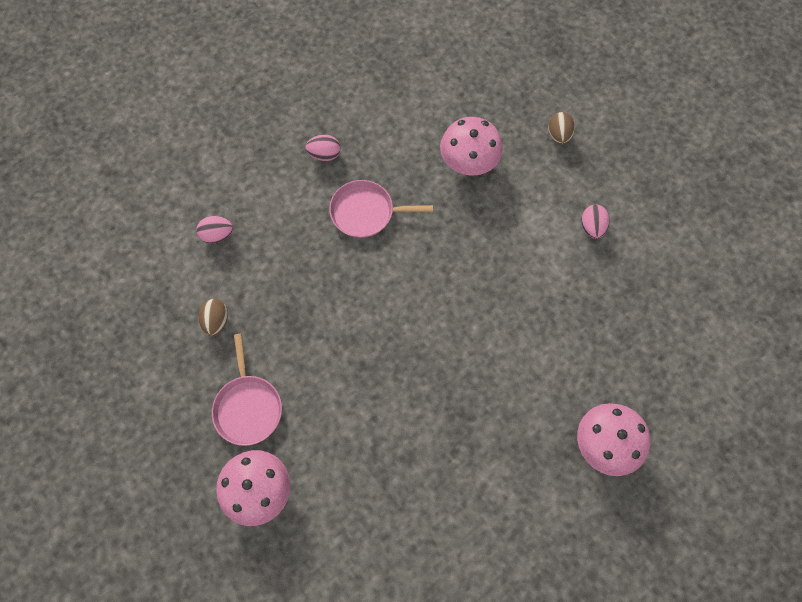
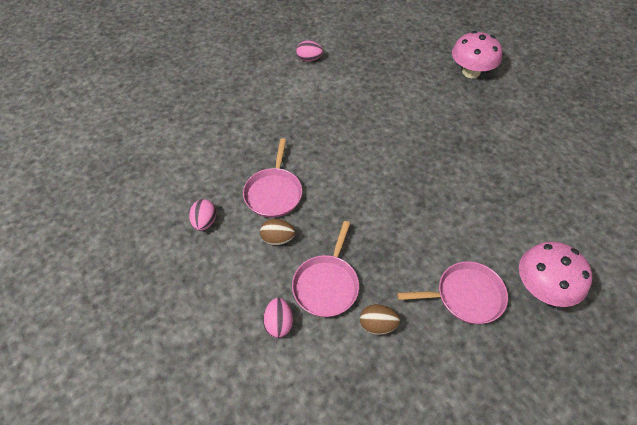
camera: 85 degrees left, 15 degrees down
(257, 273) = (326, 285): none -> pink pan
(469, 161) = (238, 120): pink mushroom -> none
(558, 135) = (228, 67): brown egg -> brown egg (278, 239)

